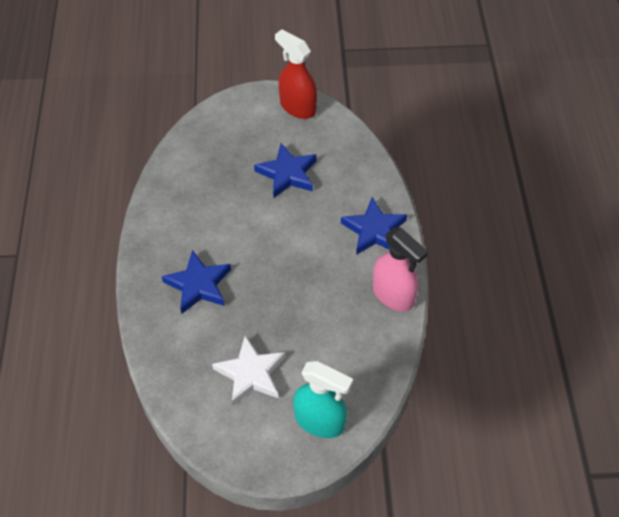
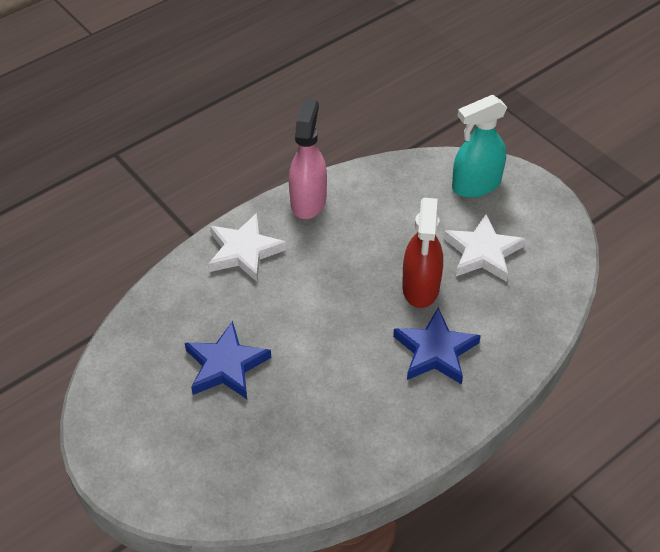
camera: 125 degrees left, 5 degrees down
(297, 107) = (110, 420): red spray bottle -> red spray bottle (420, 287)
(320, 421) = (476, 185): turquoise spray bottle -> turquoise spray bottle turned 105 degrees counterclockwise
(374, 230) = (244, 251): blue star -> white star

